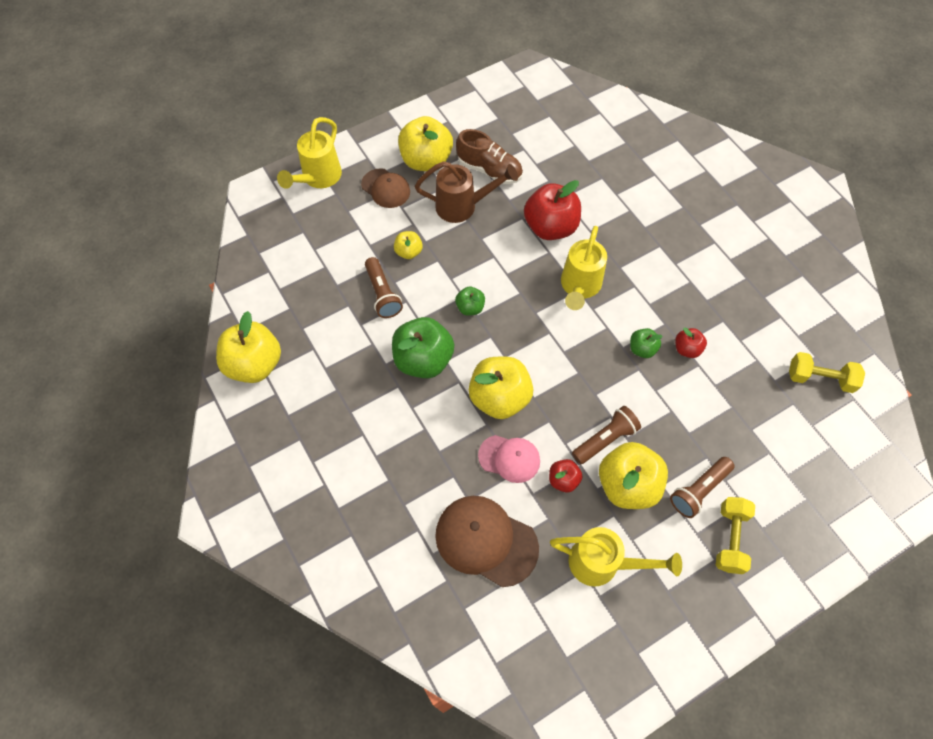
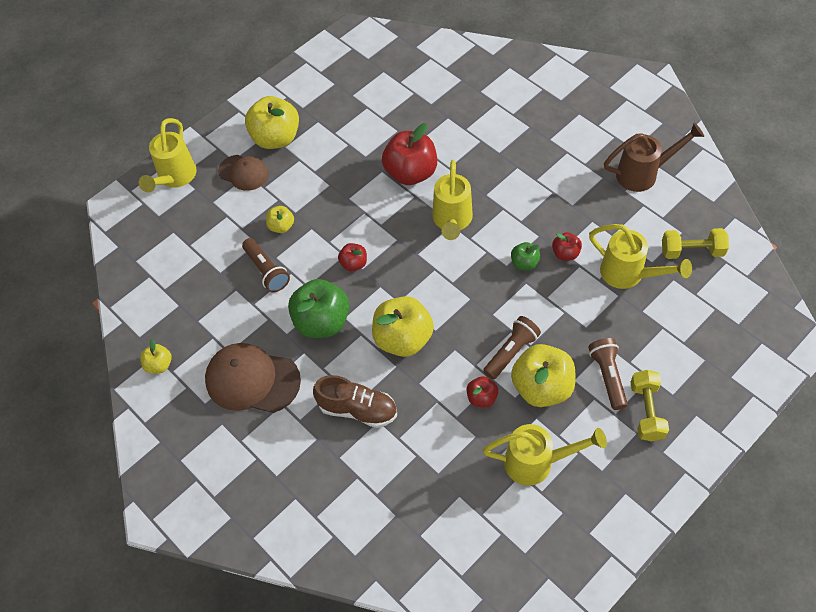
camera: 10 degrees left, 5 degrees down
(255, 364) = (159, 365): yellow apple -> yellow apple, size x0.50
(463, 206) = (323, 172): brown watering can -> brown watering can (644, 173)
(470, 307) = (354, 264): green apple -> red apple
(486, 541) = (424, 470): brown cap -> brown cap (252, 380)
(489, 170) = (339, 133): brown shoe -> brown shoe (358, 409)
(509, 458) = (426, 391): pink cap -> none
(698, 490) = (607, 376): brown flashlight -> brown flashlight turned 135 degrees clockwise
(747, 387) = (629, 275): none -> yellow watering can

